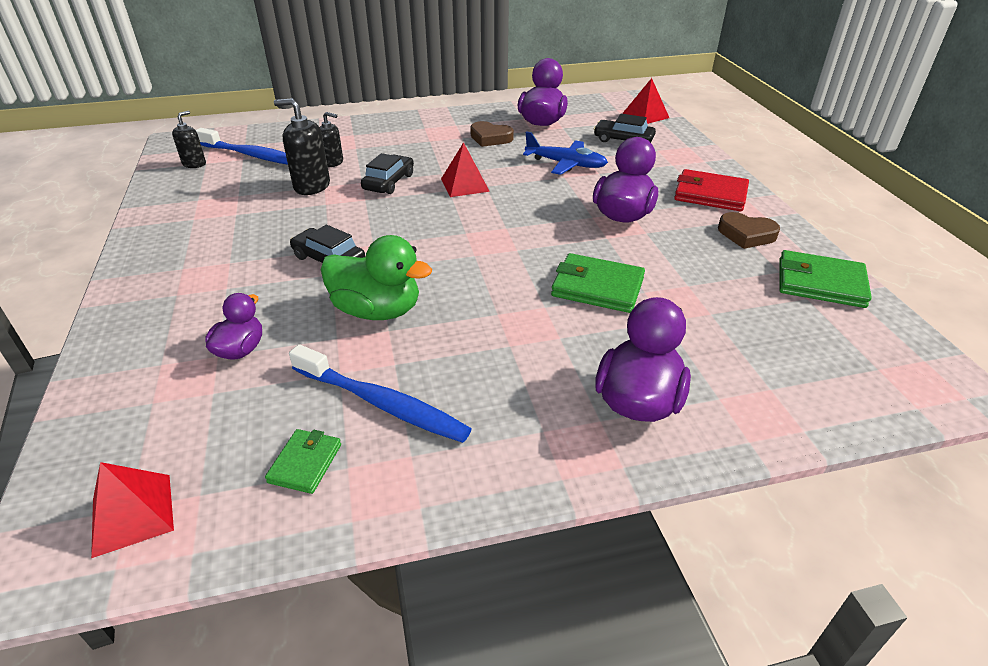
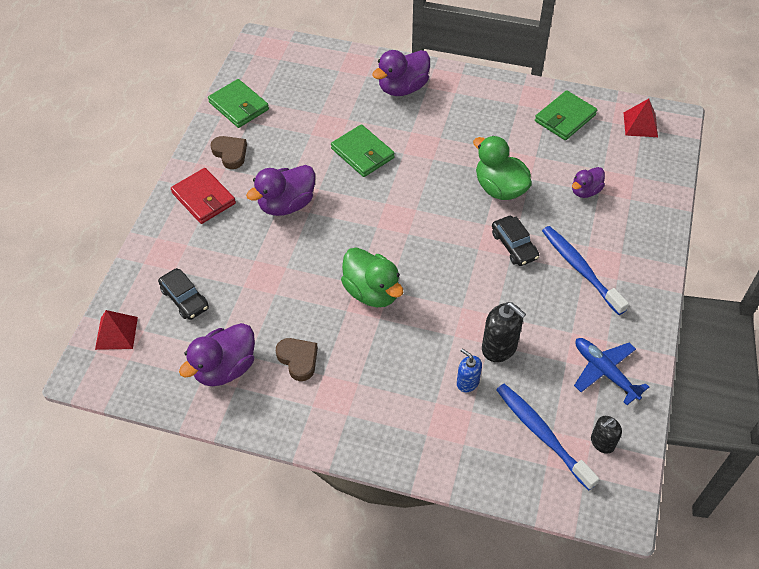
camera: 150 degrees left, 15 degrees up
(305, 463) = (565, 118): green wallet -> green wallet, size x1.70
(333, 162) = (467, 382): black soap dispenser -> blue soap dispenser
(382, 403) = (521, 132): blue toothbrush -> blue toothbrush (580, 269)
(389, 182) = (431, 324): black car -> none
(464, 185) = (372, 292): red pyramid -> green duck
(565, 164) = (269, 284): blue plane -> blue plane (605, 372)

